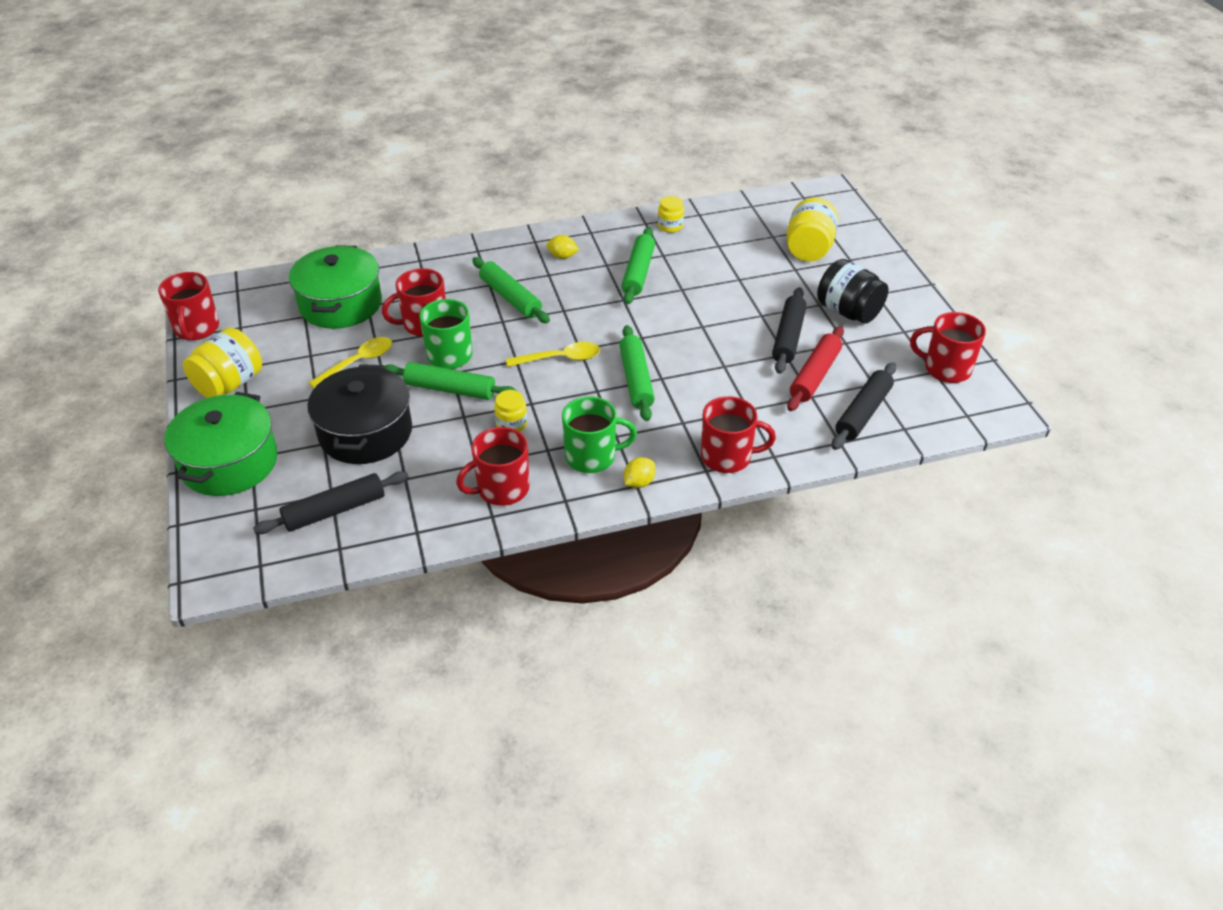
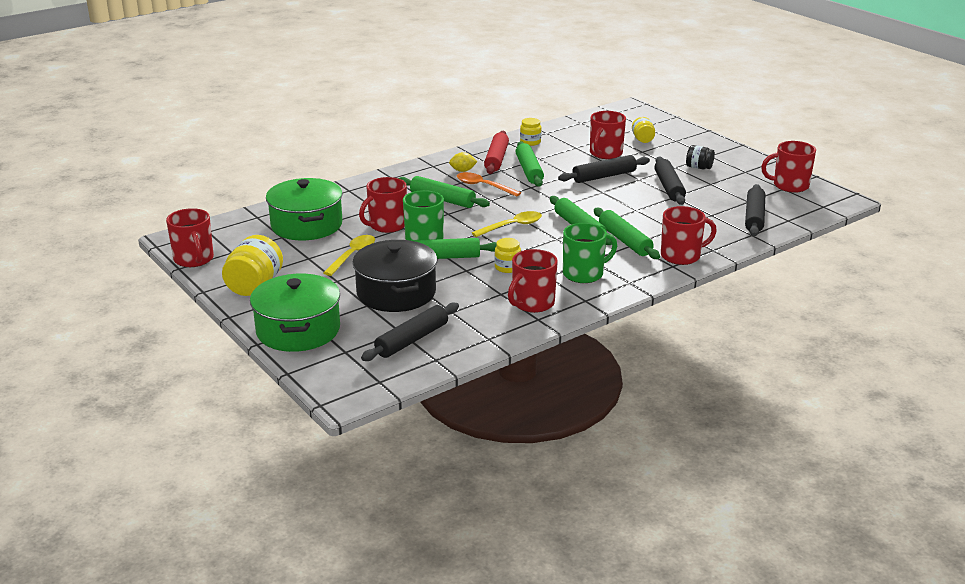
camera: 20 degrees left, 15 degrees down
(569, 286) = (483, 186): none -> orange spoon
(639, 482) = (630, 281): yellow lemon -> none
(675, 414) = (624, 241): none -> green rolling pin
(721, 301) = (604, 176): none -> black rolling pin
(747, 263) = (605, 153): none -> red mug
(809, 249) = (643, 139): yellow jar -> yellow jar, size x0.57
(814, 375) = (704, 204): red rolling pin -> red rolling pin (496, 159)
(848, 311) = (699, 167): black jar -> black jar, size x0.57

